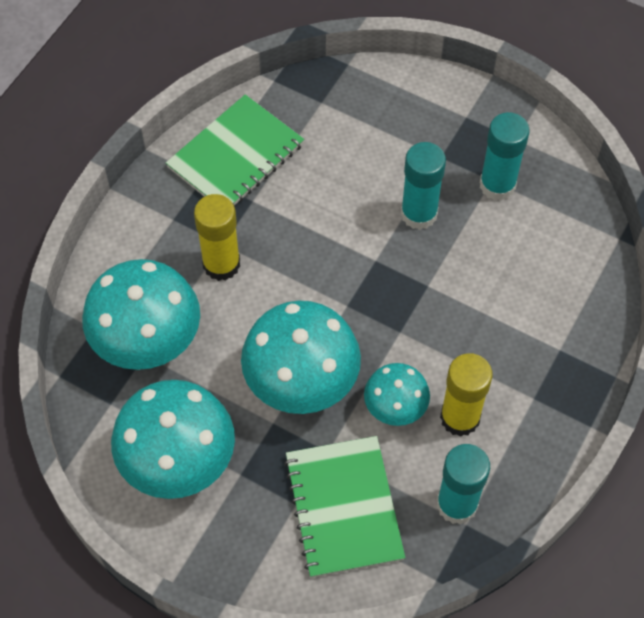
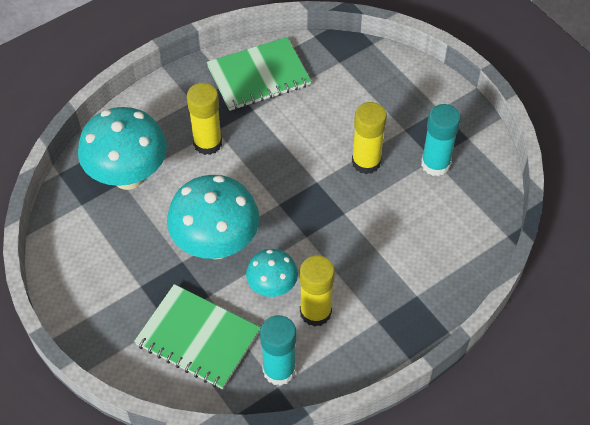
camera: 25 degrees right, 5 degrees down
(179, 464) = (103, 262): turquoise mushroom -> none
(343, 508) = (197, 338): green notebook -> green notebook turned 75 degrees counterclockwise
(419, 214) = (366, 162): turquoise glue stick -> yellow glue stick

